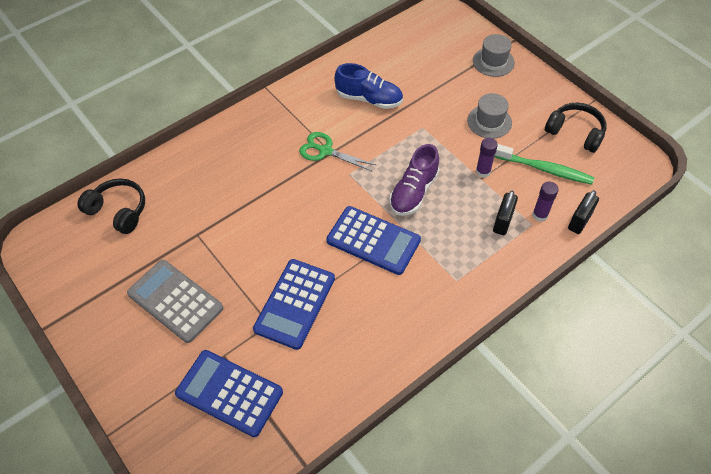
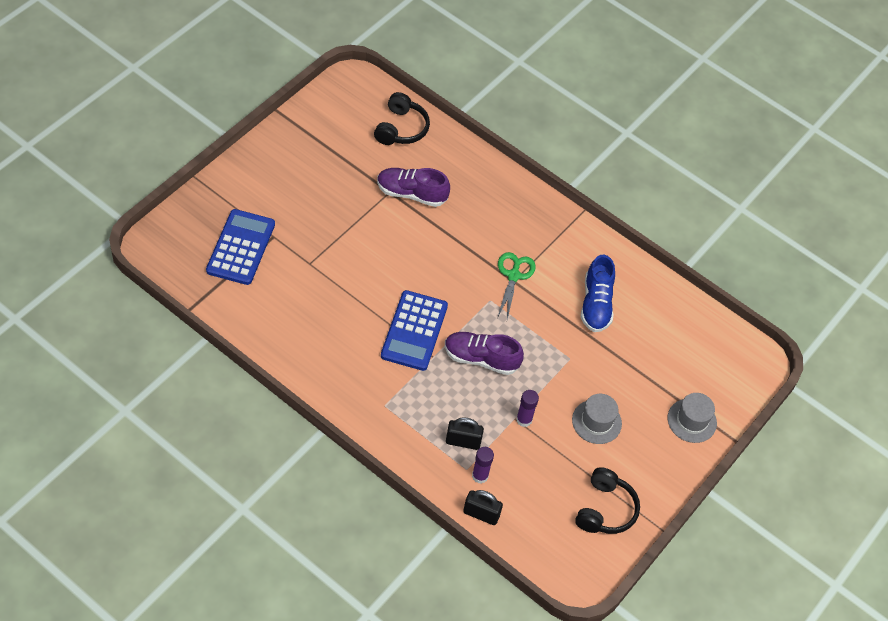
camera: 70 degrees right, 0 degrees up
(175, 301) = (318, 191): grey calculator -> none
(205, 215) = (411, 194): none -> purple shoe
(295, 304) = (333, 279): blue calculator -> none
(544, 169) = (543, 478): green toothbrush -> none

